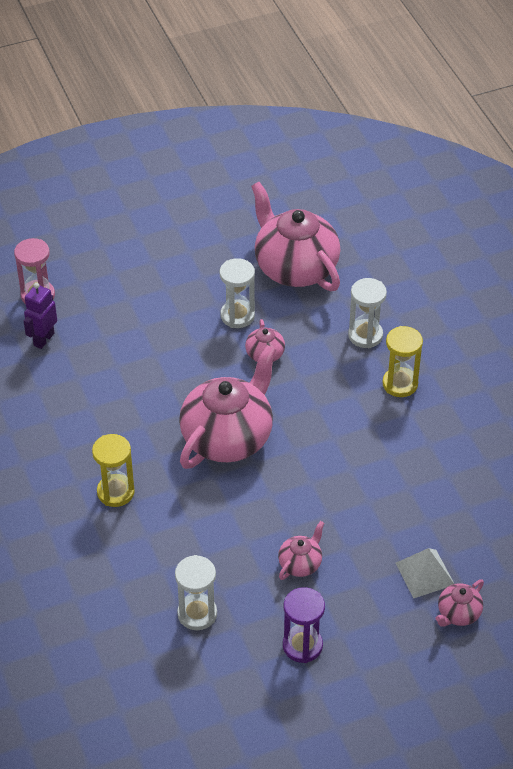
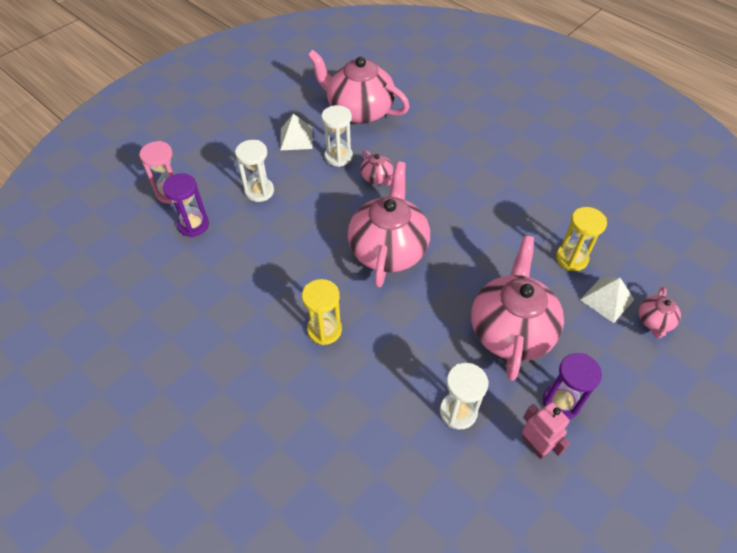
camera: 25 degrees left, 5 degrees up
(43, 339) = (193, 225): purple robot -> purple hourglass
(203, 278) = (296, 138): none -> white pyramid
(250, 670) = (535, 445): none -> pink robot
(300, 563) = (511, 330): pink teapot -> pink teapot, size x2.23
(365, 335) = (439, 140): white hourglass -> white hourglass (259, 191)
(400, 384) = (487, 165): yellow hourglass -> yellow hourglass (571, 258)

